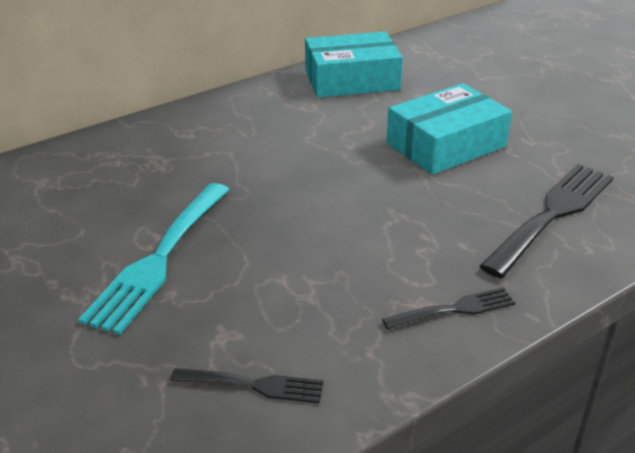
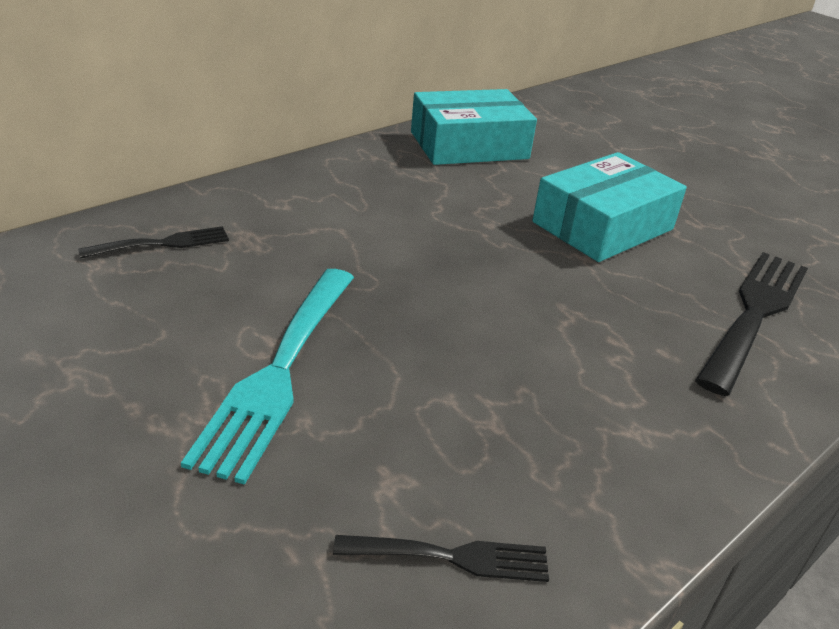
camera: 10 degrees left, 0 degrees up
(454, 309) = (681, 439): black fork -> black fork (162, 244)

